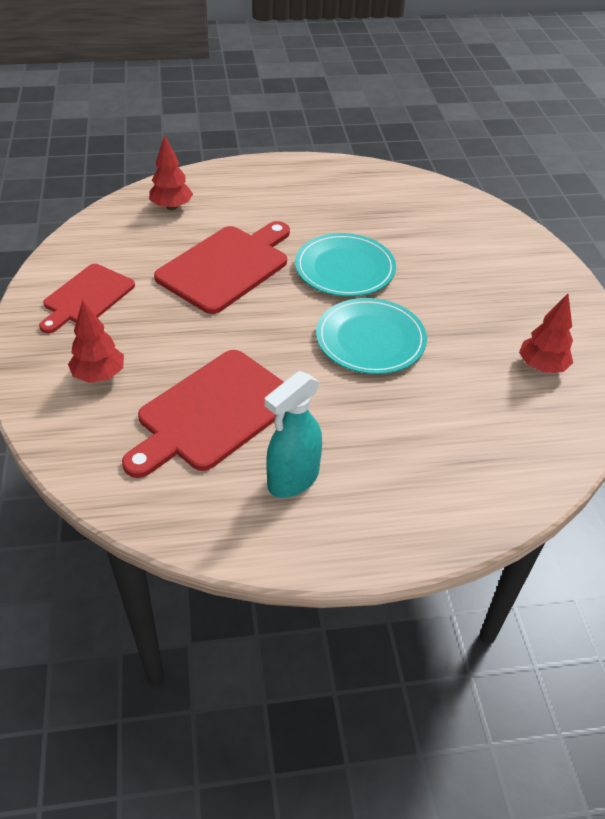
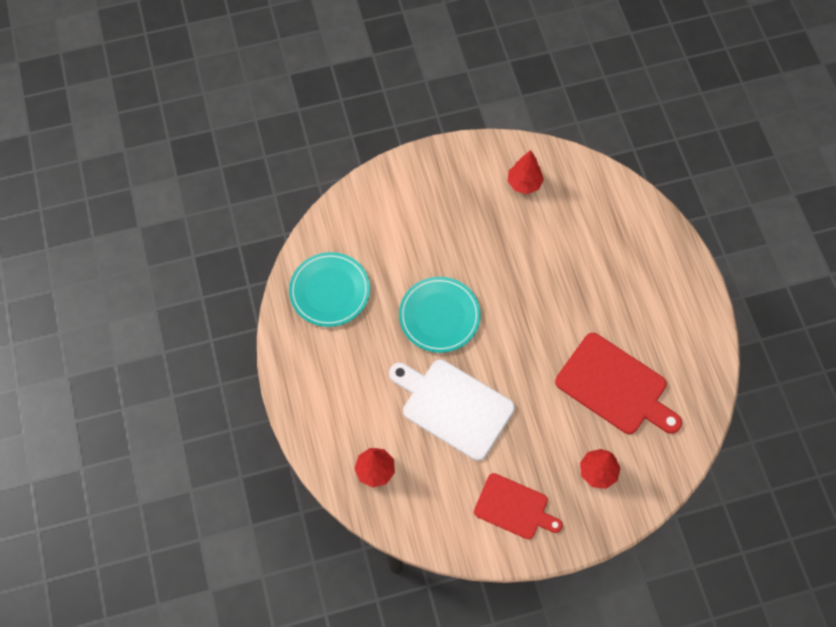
camera: 95 degrees left, 20 degrees up
(227, 267) = (454, 406): red cutting board -> white cutting board
(293, 479) = (659, 329): turquoise spray bottle -> none
(370, 339) = (519, 292): turquoise plate -> turquoise plate (330, 291)

